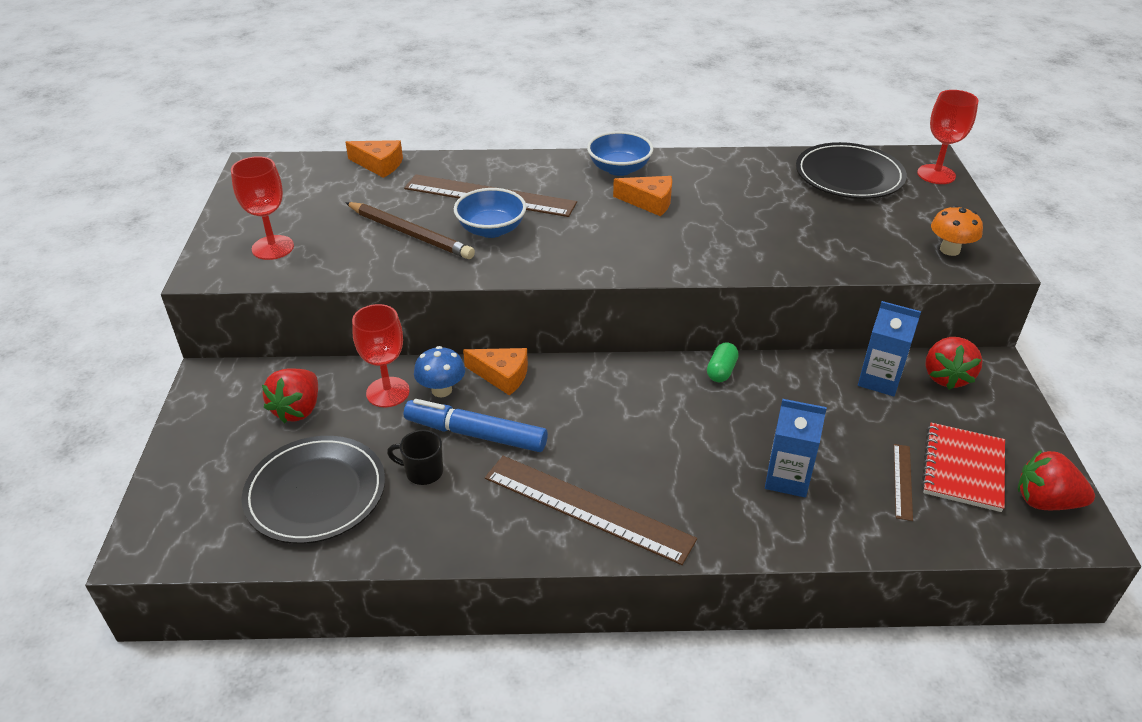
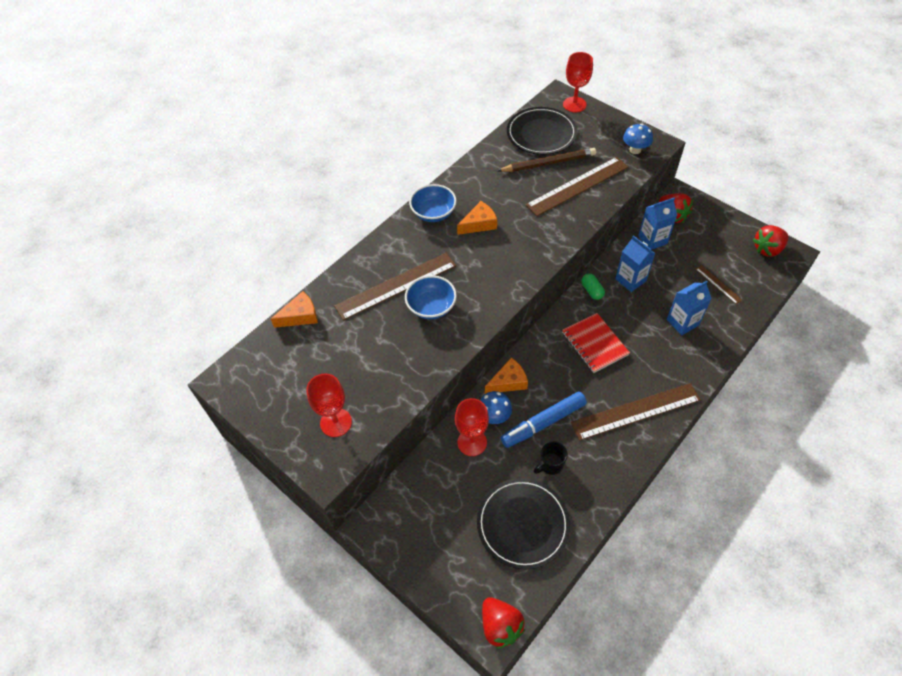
camera: 45 degrees left, 15 degrees up
(298, 410) = (445, 495): red strawberry -> red strawberry (500, 626)
(410, 234) = (395, 346): brown pencil -> brown pencil (548, 163)
(786, 394) = (630, 280): none -> blue carton
(815, 237) = (577, 186): none -> brown ruler
(949, 250) = (635, 150): orange mushroom -> blue mushroom
(963, 469) = (728, 258): red notebook -> red notebook (594, 344)

